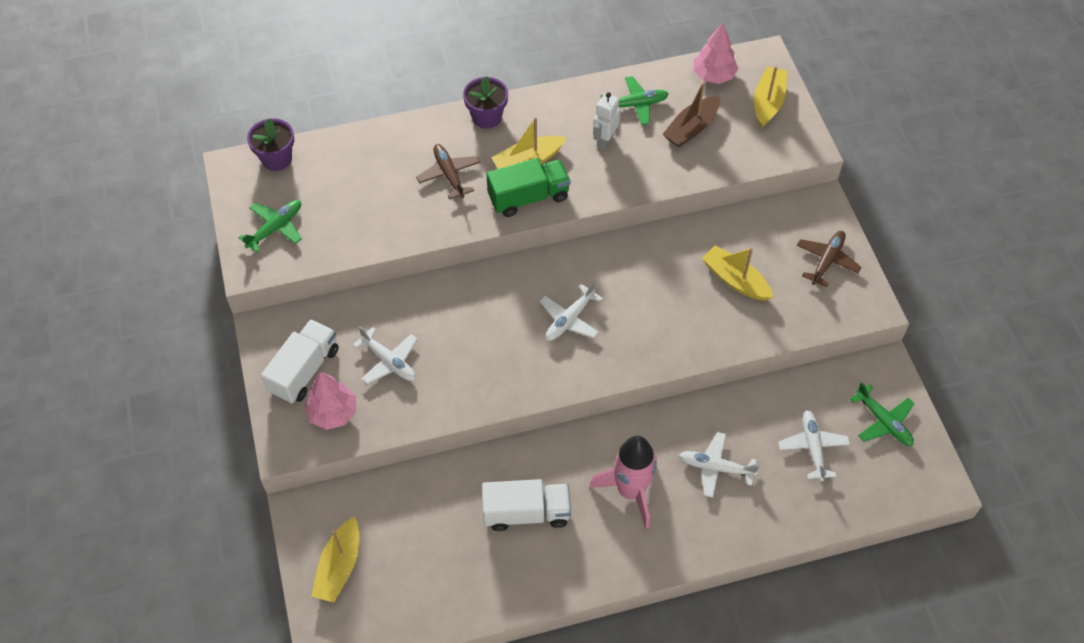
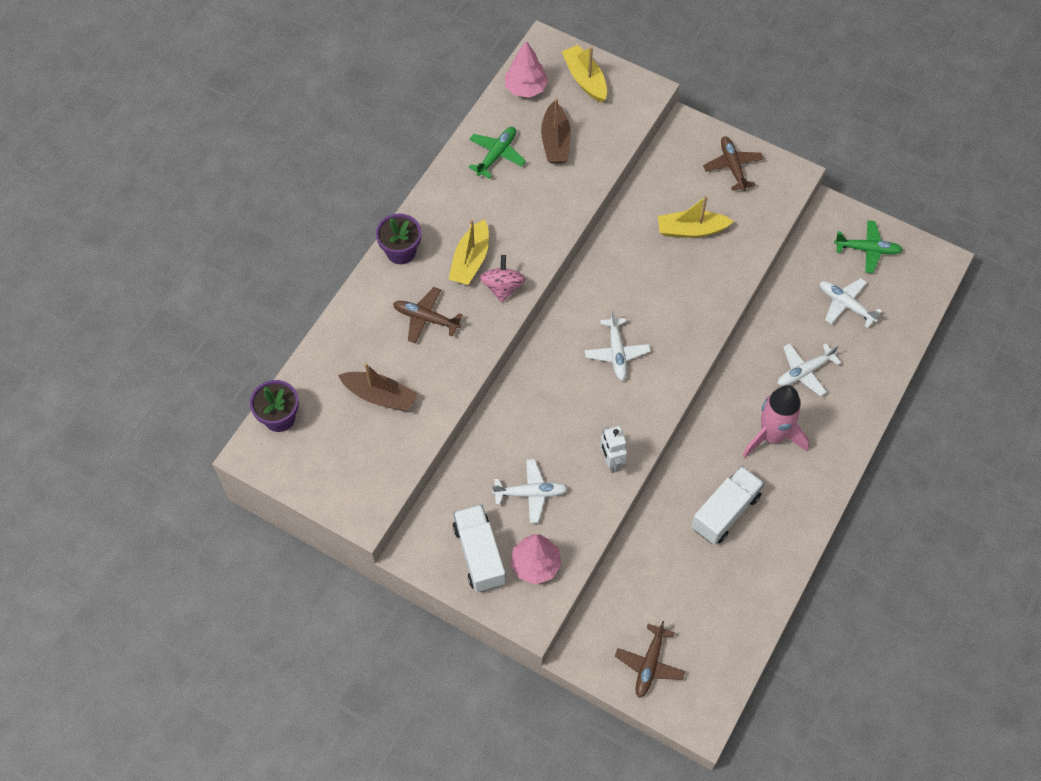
camera: 45 degrees left, 5 degrees up
(275, 228) = (345, 470): green plane -> none
(339, 566) = (649, 664): yellow boat -> brown plane
(356, 199) = (380, 396): none -> brown boat
(528, 197) = (502, 287): green truck -> pink spinning top
(605, 141) = (507, 200): white robot -> white robot (611, 462)

